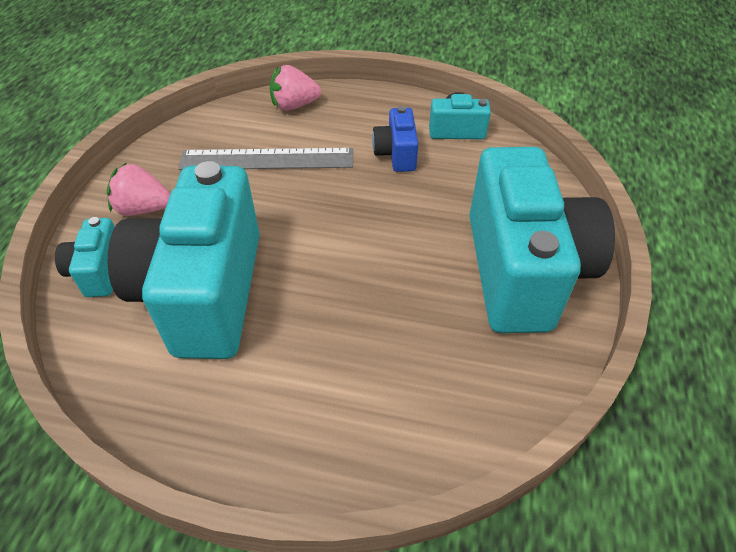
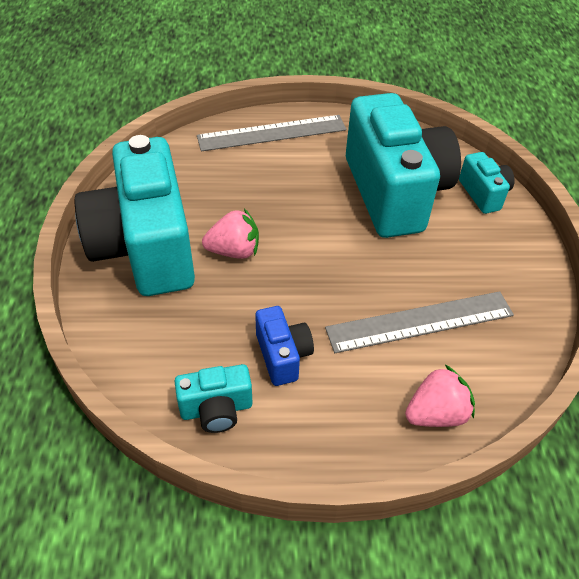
camera: 165 degrees right, 0 degrees up
(143, 209) = (496, 247): pink strawberry -> pink strawberry (234, 251)
(326, 438) = (272, 133): none -> grey ruler

